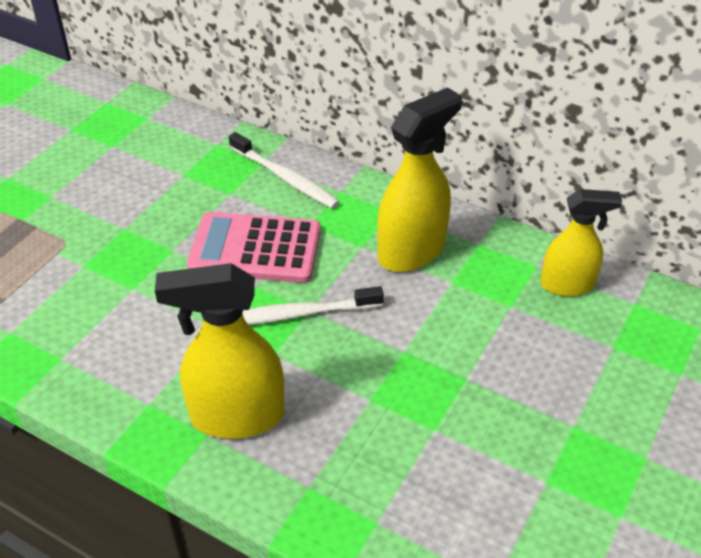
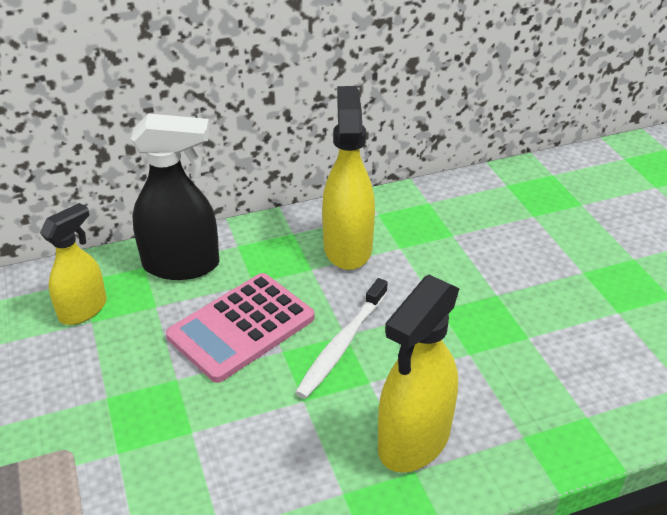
camera: 50 degrees left, 5 degrees down
(285, 178) = (182, 265): white toothbrush -> black spray bottle
(567, 285) = (461, 200): yellow spray bottle -> yellow spray bottle (83, 309)

